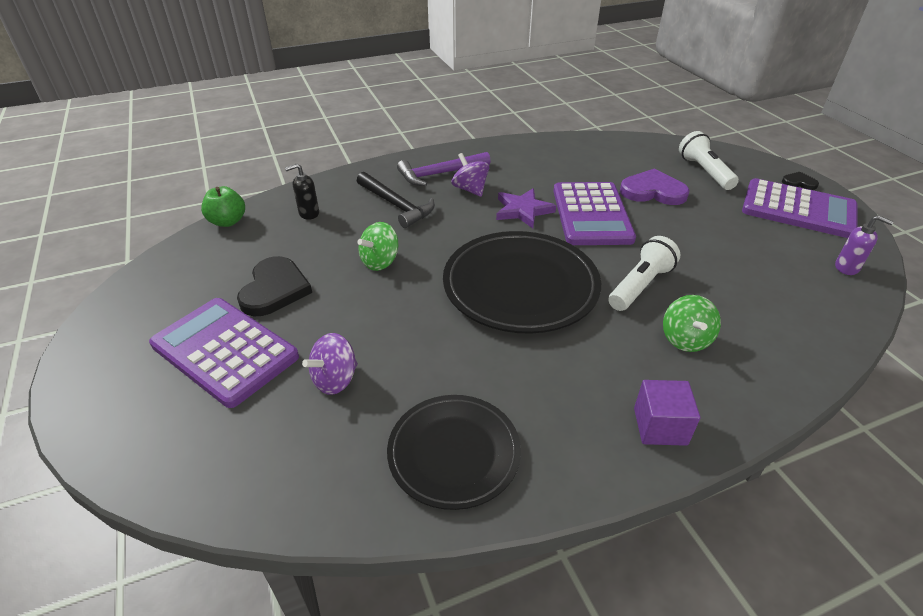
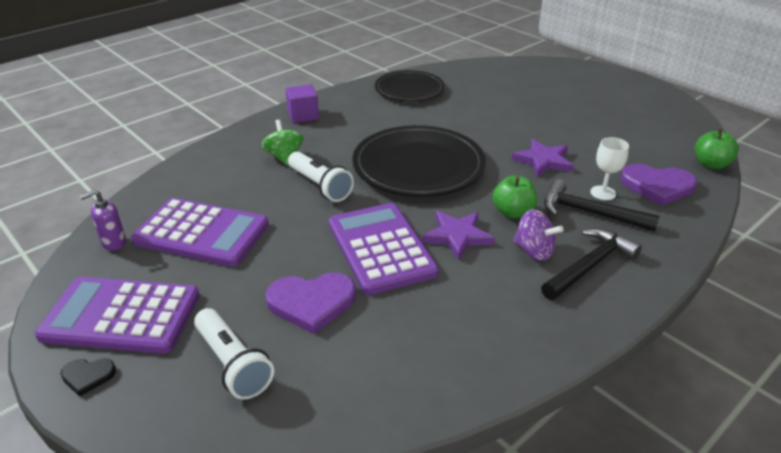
camera: 160 degrees right, 5 degrees down
(224, 351) = (573, 99): purple calculator -> purple calculator (202, 233)
(274, 289) = (593, 130): black heart -> none
(308, 213) = (657, 186): black soap dispenser -> purple heart
(335, 379) = (496, 100): purple spinning top -> none
(364, 218) = (603, 193): none -> white goblet
(380, 262) = (543, 161): green spinning top -> purple star
(440, 174) = (589, 266): purple hammer -> black hammer
(460, 219) = (513, 212): none -> green apple
(640, 285) = (320, 186): white flashlight -> white flashlight turned 60 degrees counterclockwise
(847, 268) = (113, 243): purple soap dispenser -> purple soap dispenser turned 45 degrees counterclockwise

